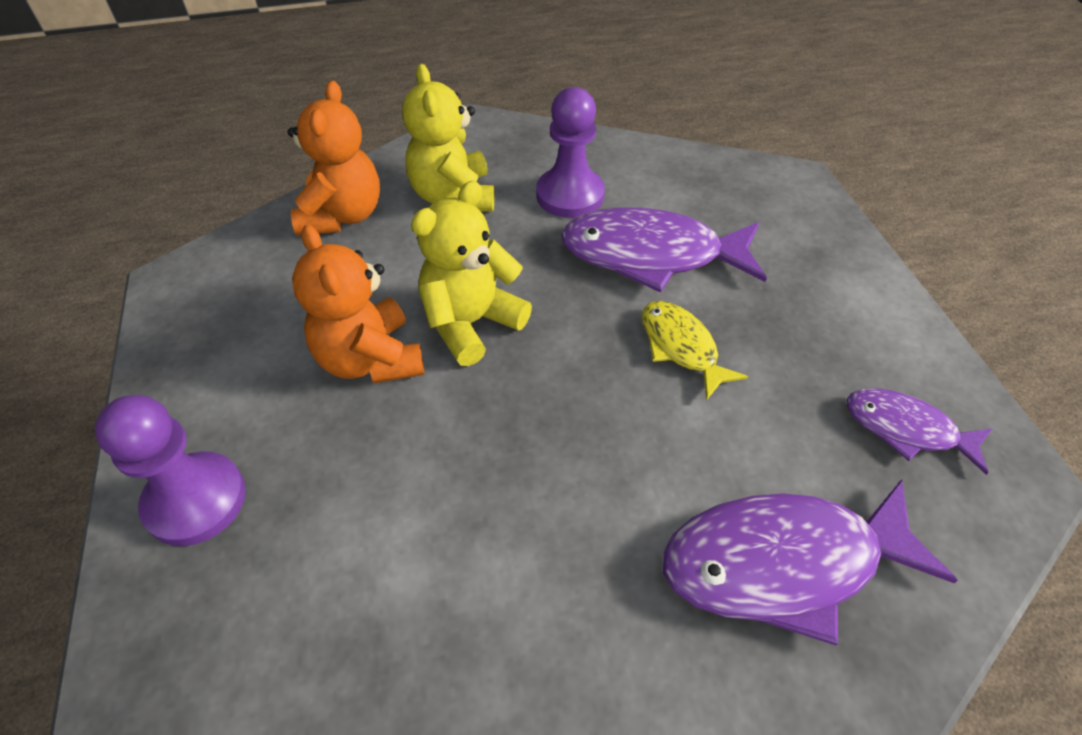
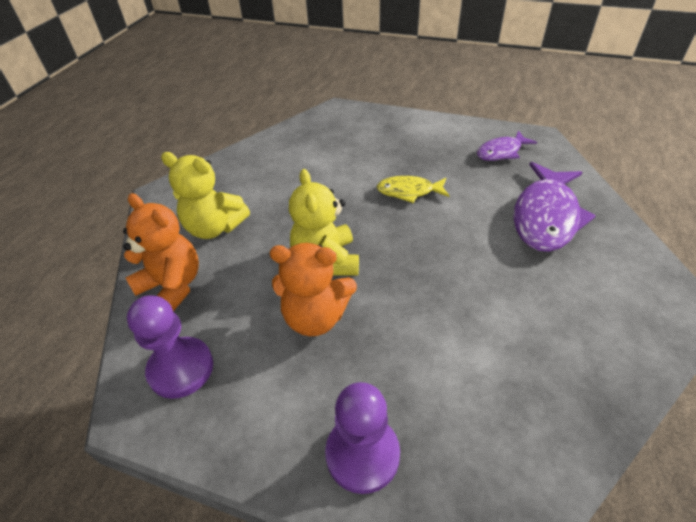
camera: 55 degrees left, 5 degrees down
(570, 195) = (267, 182): purple pawn -> purple pawn (181, 369)
(651, 255) = (341, 174): purple fish -> none

